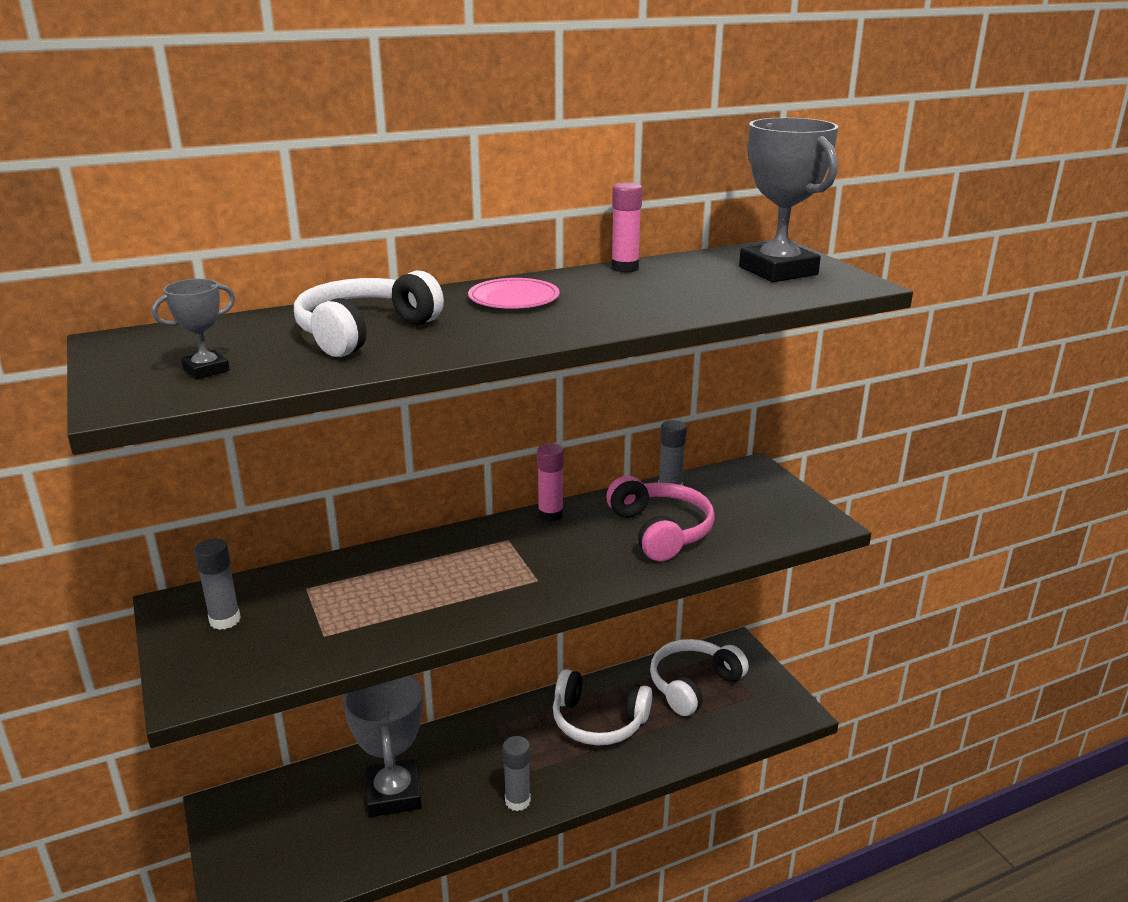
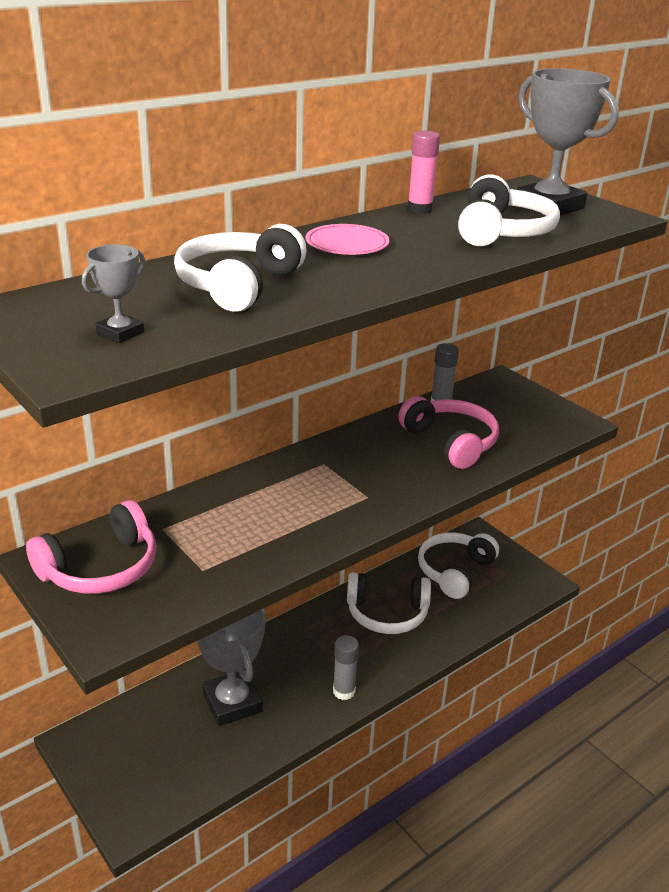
camera: 15 degrees left, 5 degrees up
(225, 620) = (101, 568): grey glue stick -> pink headphones
(550, 515) = (350, 437): pink glue stick -> none
(699, 294) = (502, 232): none -> white headphones

